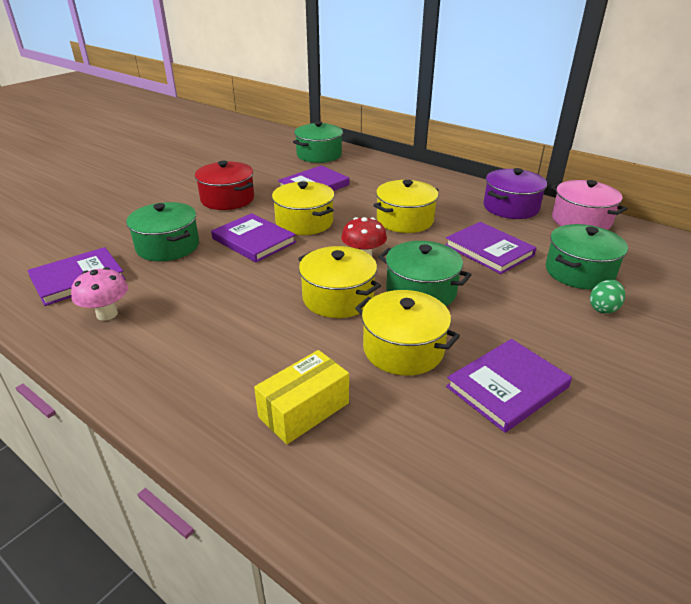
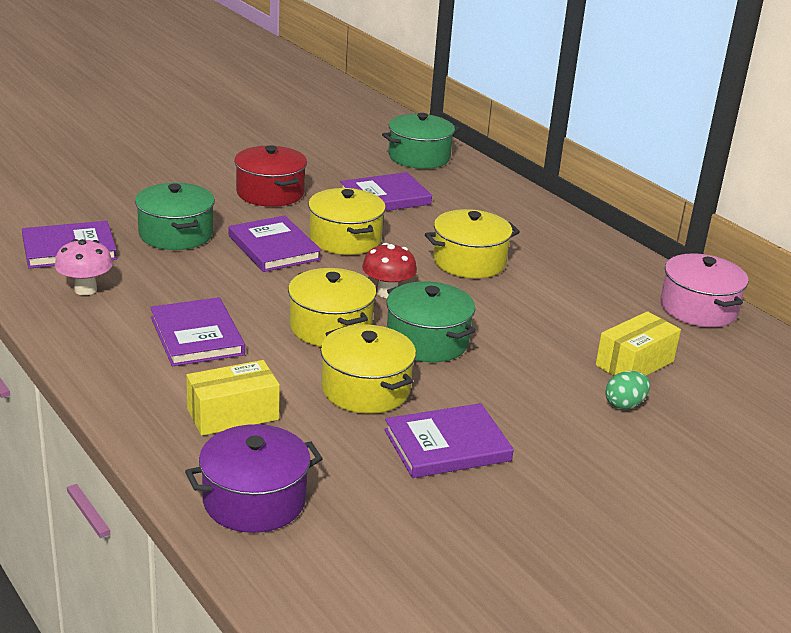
camera: 15 degrees right, 5 degrees down
(489, 250) = (545, 317): purple book -> purple book (197, 336)
(511, 207) = (619, 274): purple pot -> purple pot (254, 500)
(579, 272) = (634, 363): green pot -> yellow box

